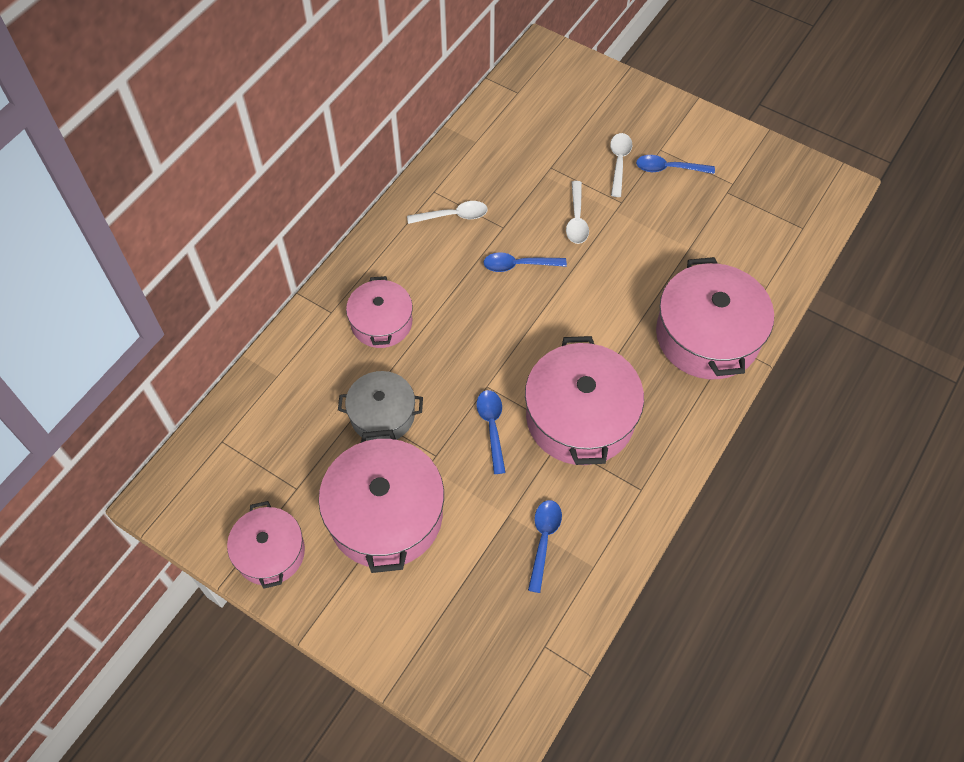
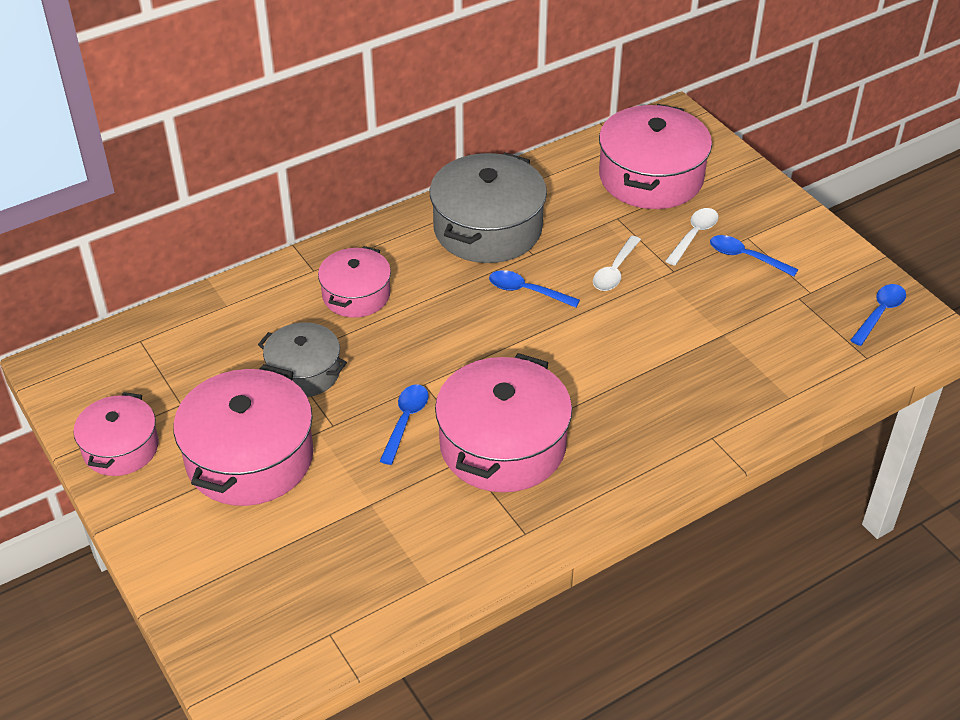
camera: 25 degrees right, 15 degrees down
(453, 216) = (488, 228): white spoon -> grey pot
(543, 540) = (391, 539): blue spoon -> blue spoon (879, 313)
(707, 336) = (690, 420): pink pot -> pink pot (651, 177)

